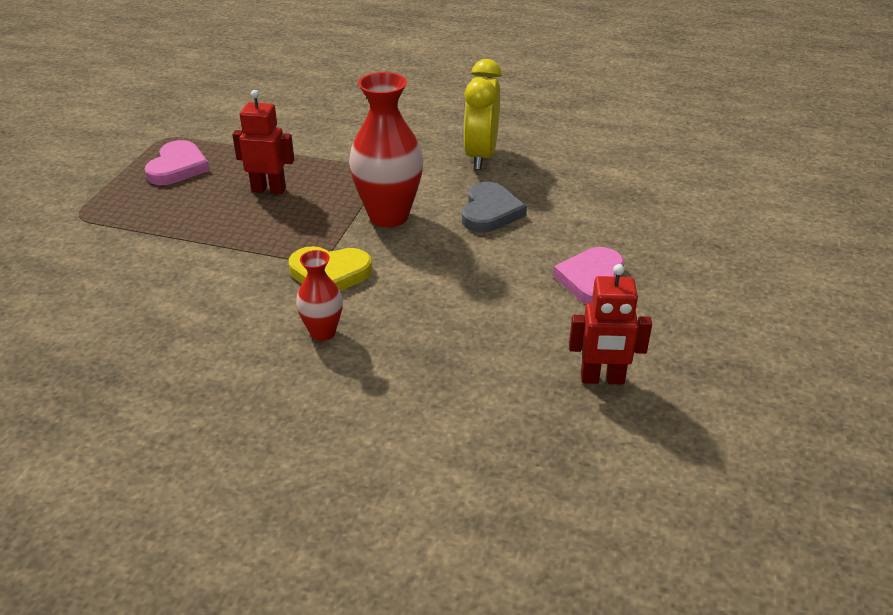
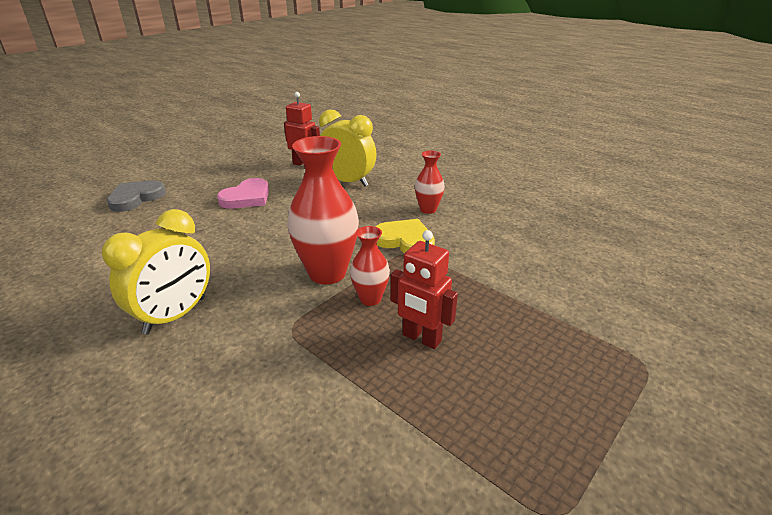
camera: 155 degrees left, 5 degrees down
(178, 167) = (530, 418): pink heart -> none
(329, 205) = (370, 299): none -> red vase
(485, 357) = (348, 182): none -> yellow clock
(490, 212) = (246, 255): grey heart -> grey heart (136, 198)

